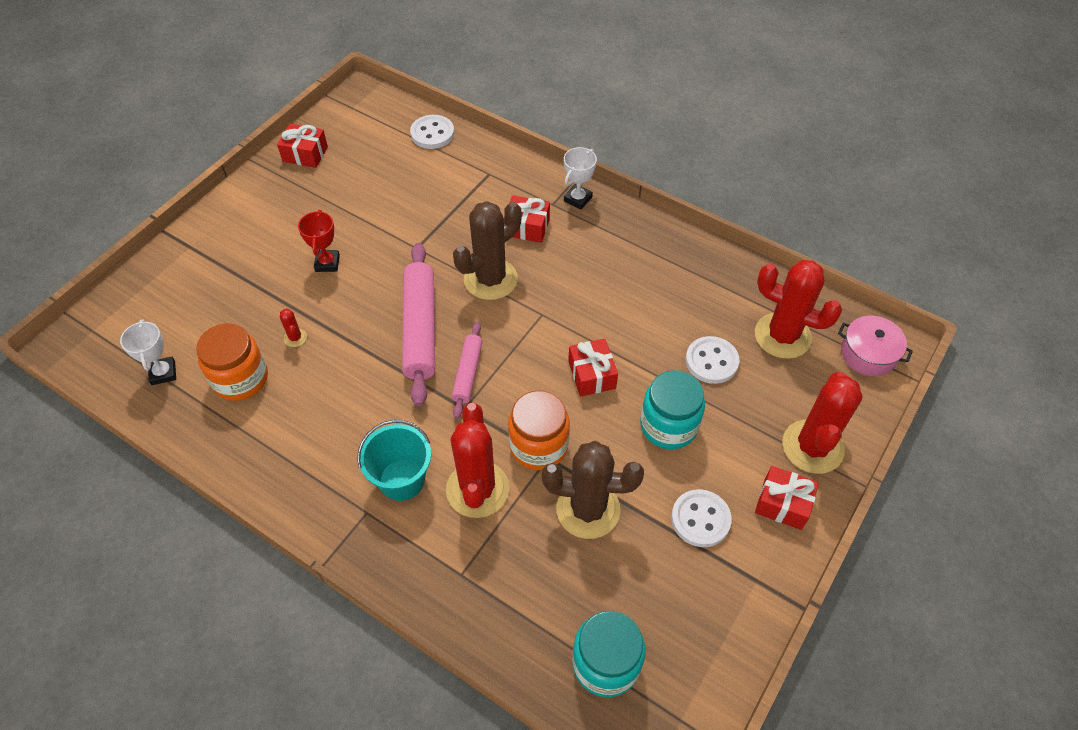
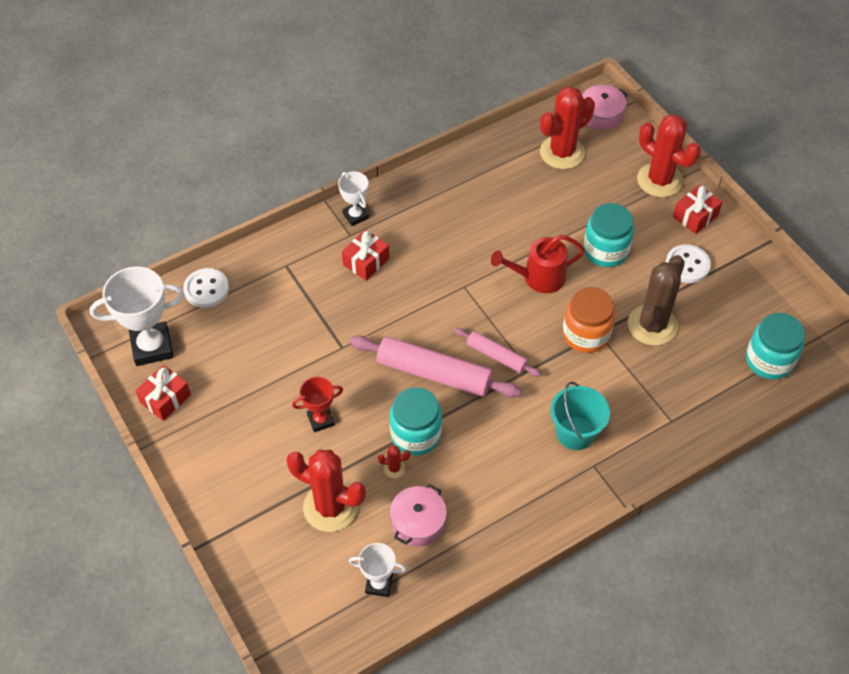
camera: 65 degrees left, 0 degrees up
(241, 379) = (418, 522): orange jar -> pink pot
(327, 263) = (320, 420): red trophy -> red trophy turned 45 degrees counterclockwise
(341, 340) = (416, 434): none -> turquoise jar
(354, 125) = (152, 347): none -> white trophy
(477, 489) = (606, 386): red cactus -> red cactus (330, 507)
(490, 279) = (408, 307): brown cactus -> none
(591, 375) = (539, 277): red gift -> red watering can
(711, 361) = (563, 202): white button -> none

